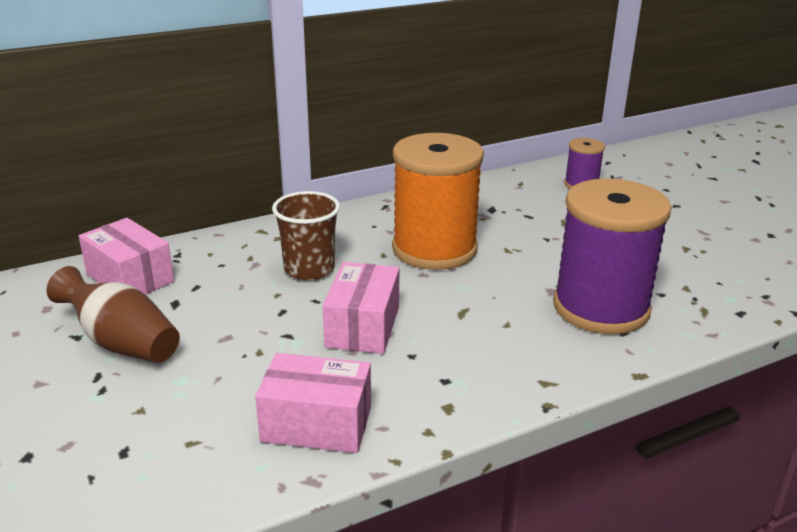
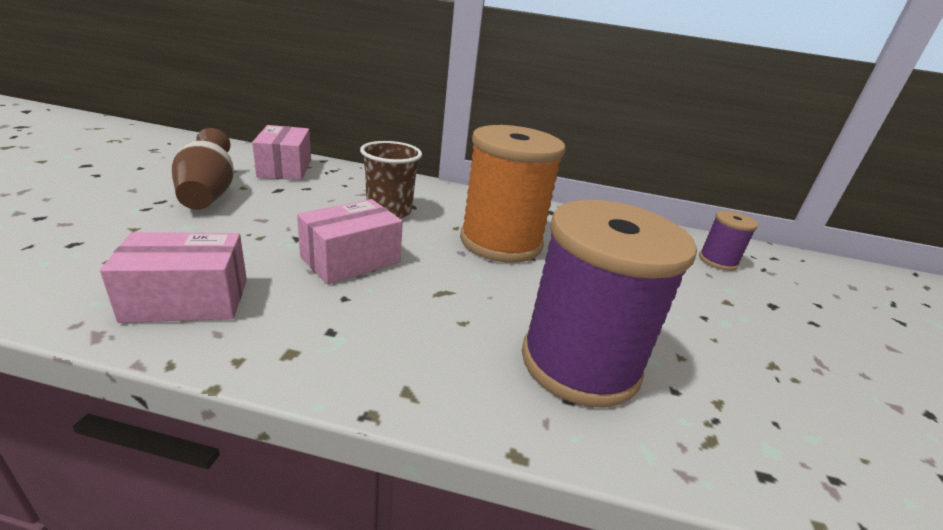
camera: 35 degrees right, 0 degrees up
(316, 424) = (187, 300): pink box -> pink box turned 60 degrees counterclockwise

